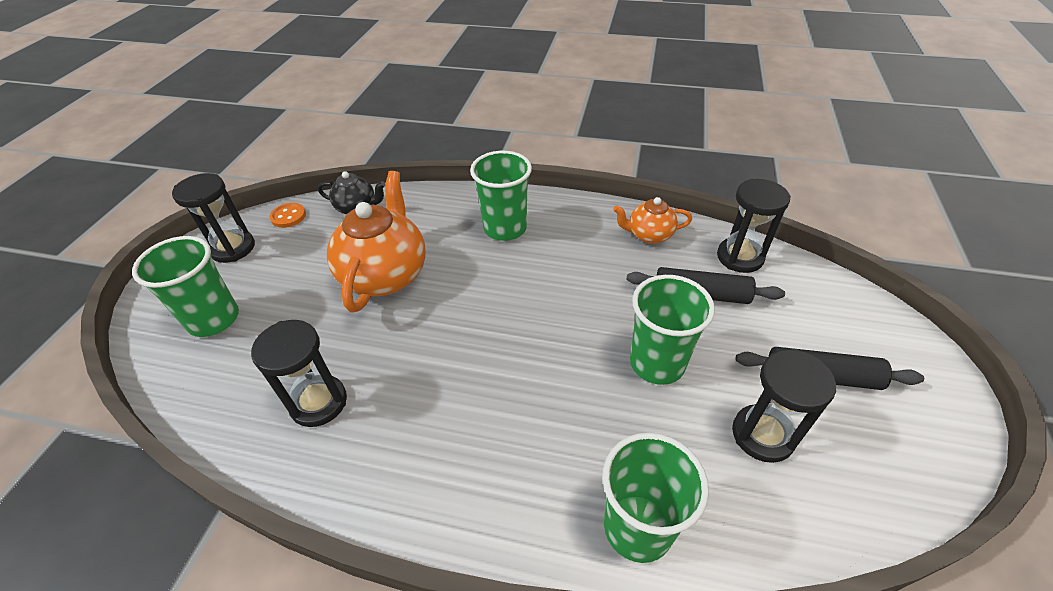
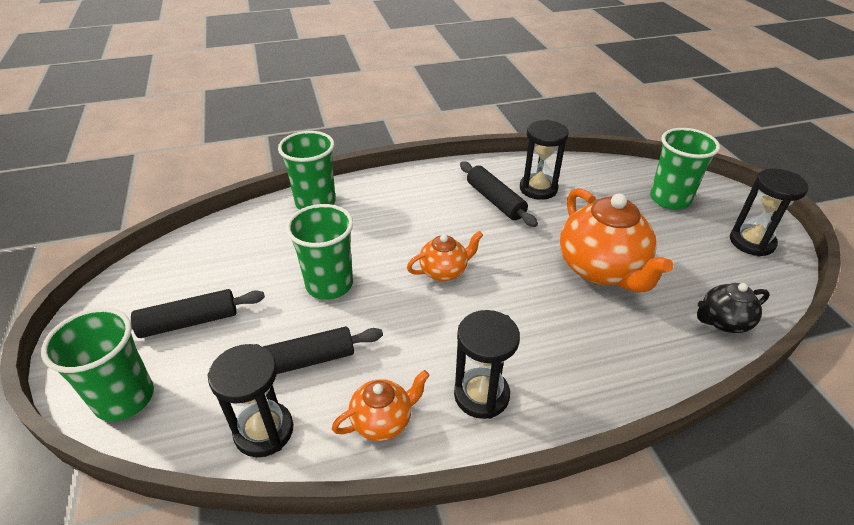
camera: 150 degrees right, 5 degrees down
(288, 216) = (765, 286): orange button -> none
(389, 406) = (495, 201): none -> black rolling pin
(505, 228) = (550, 361): green cup -> green cup (124, 398)
(528, 330) = (444, 271): none -> orange teapot
(762, 435) = (242, 266): black hourglass -> black hourglass (481, 395)

